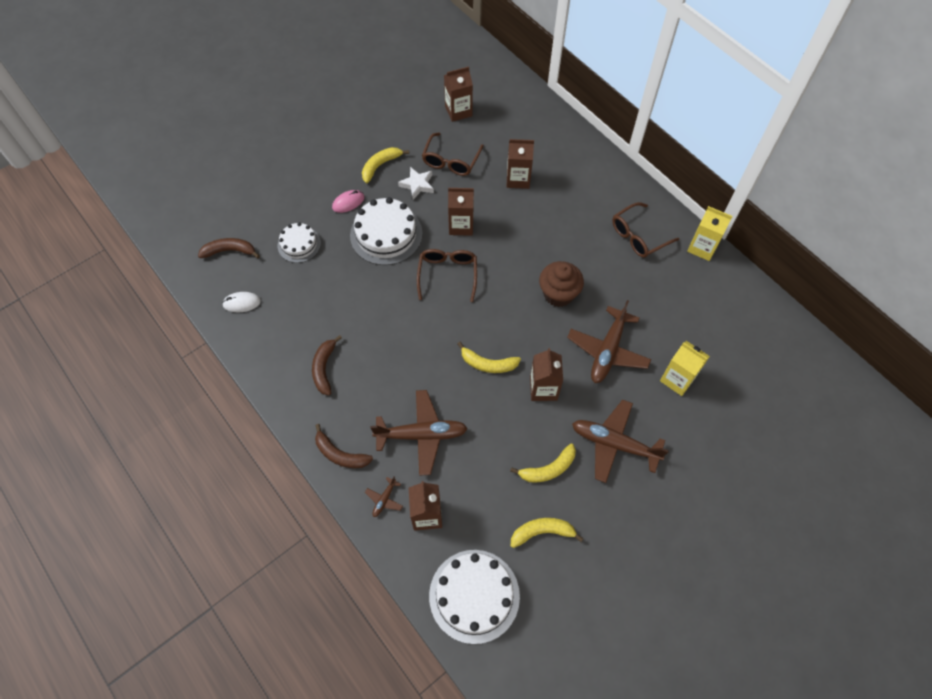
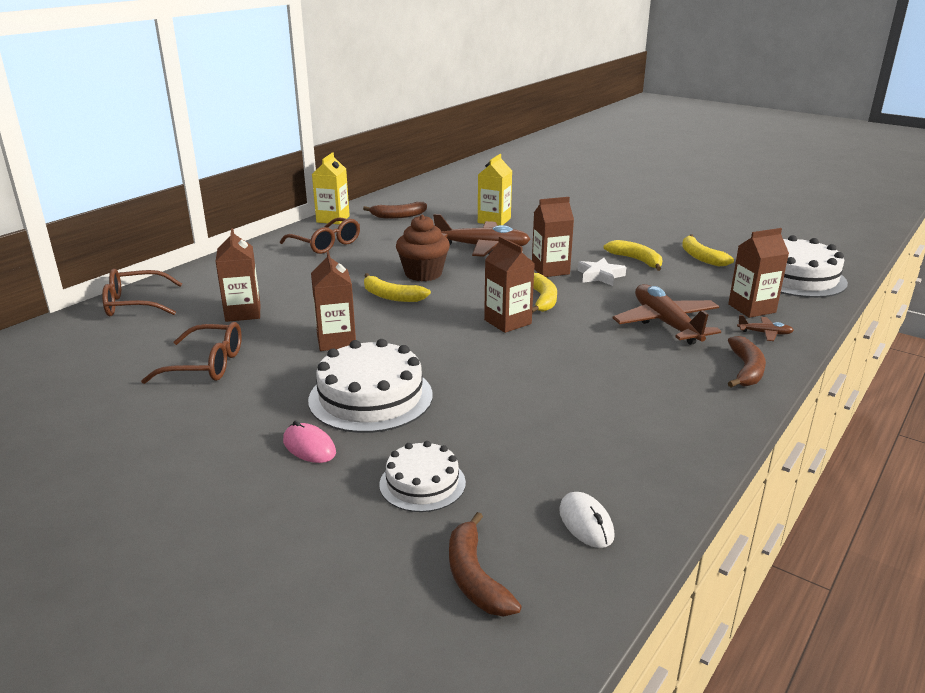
camera: 105 degrees left, 35 degrees down
(324, 368) = (640, 406): brown banana -> brown banana (398, 216)
(380, 166) = (217, 428): yellow banana -> yellow banana (391, 296)
(417, 185) = (260, 386): white star -> white star (600, 276)
(447, 275) = (427, 339): brown glasses -> brown glasses (136, 304)
(458, 111) = (89, 373): brown carton -> brown carton (507, 322)
(614, 444) = (583, 238): brown plane -> none

